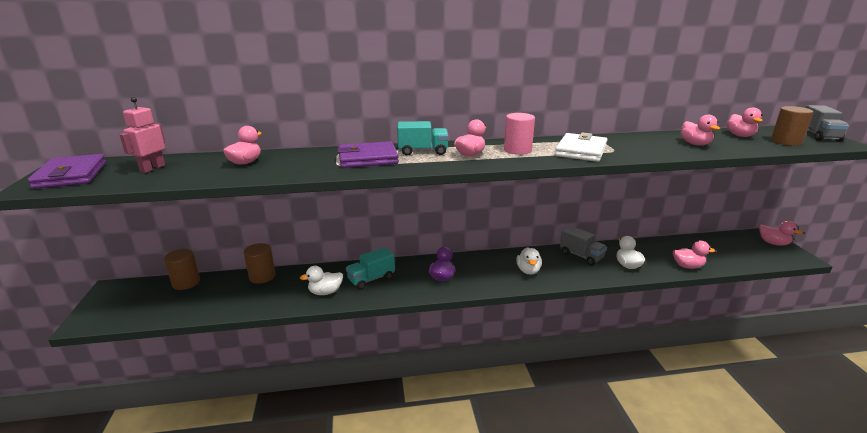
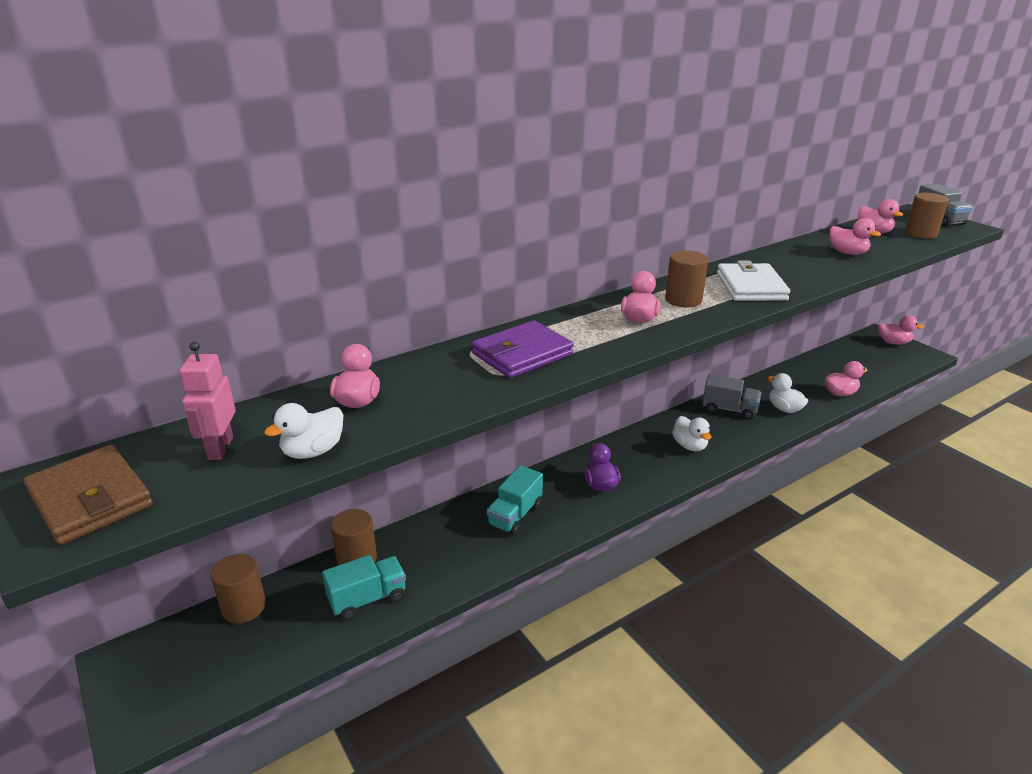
camera: 25 degrees left, 5 degrees up
(71, 175) = (90, 499): purple wallet -> brown wallet
(325, 292) = (471, 553): white duck -> white duck (313, 451)
(423, 151) = (576, 326): turquoise truck -> turquoise truck (367, 599)
(517, 150) = (683, 300): pink cylinder -> brown cylinder

